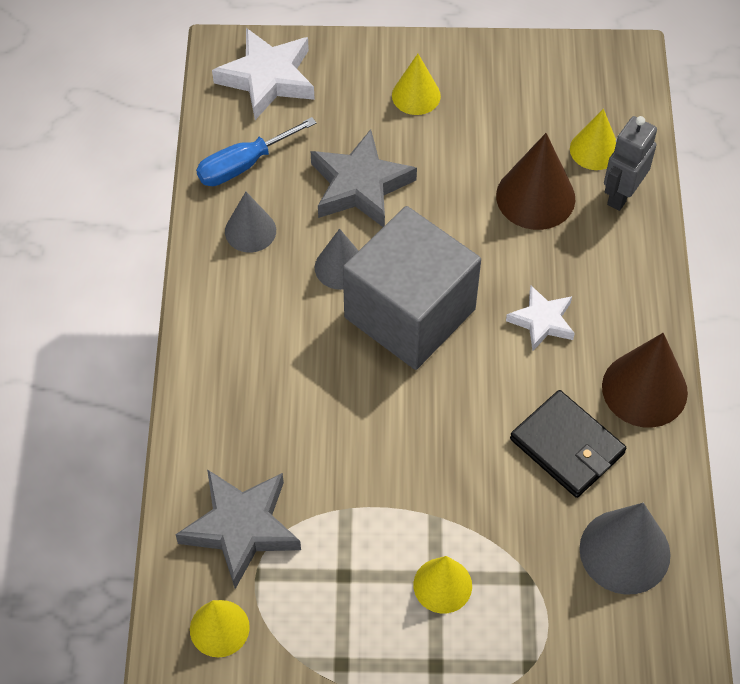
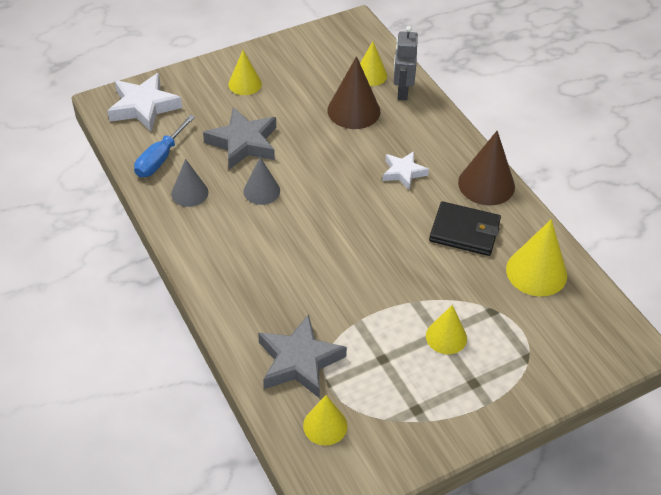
camera: 30 degrees left, 10 degrees down
(410, 313) = (322, 199): grey cube -> none
(624, 551) = (536, 272): grey cone -> yellow cone

